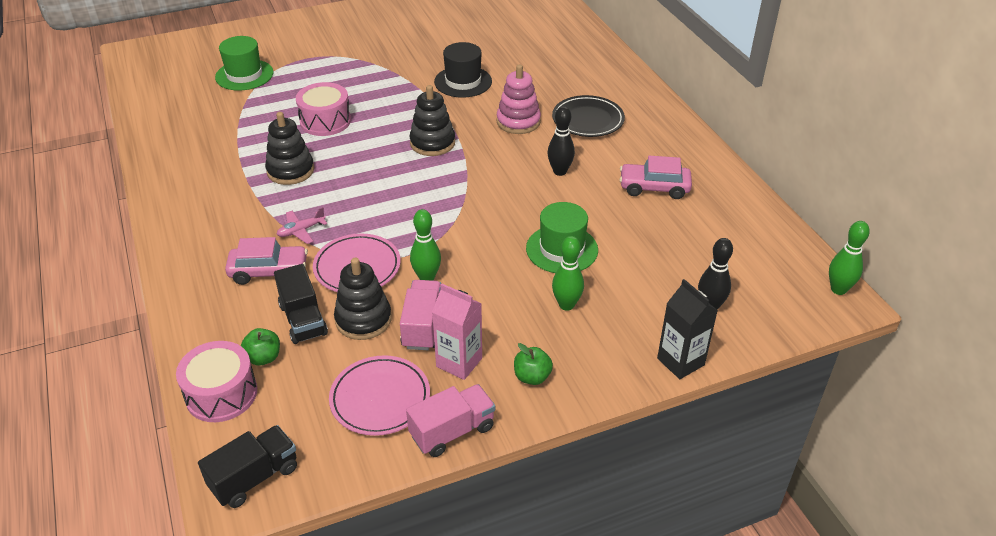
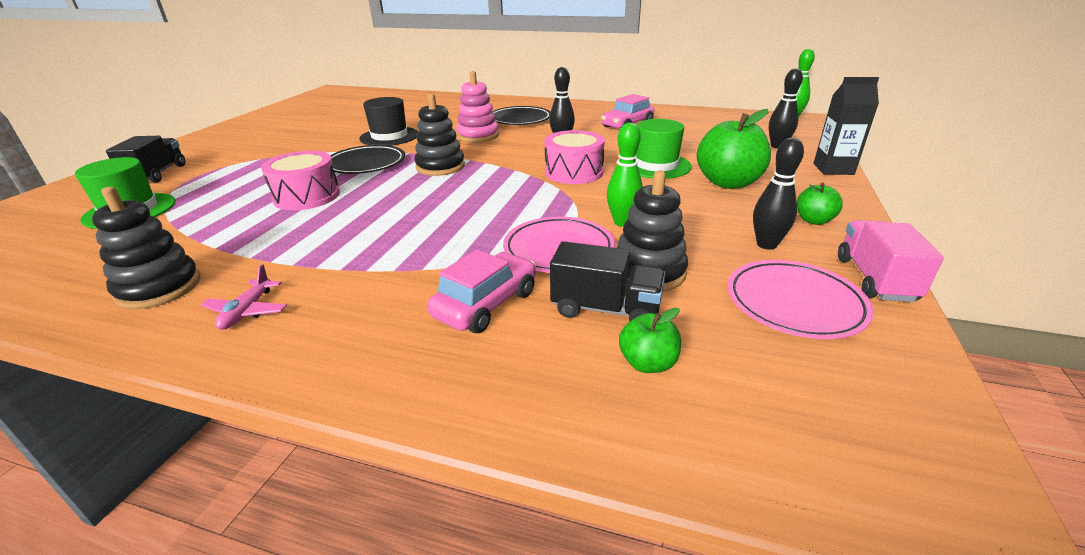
camera: 50 degrees left, 10 degrees down
(221, 394) = (693, 431): pink drum -> pink drum (574, 172)
(254, 477) = (912, 462): black truck -> black truck (156, 174)
(290, 170) = (340, 236): black stacking toy -> black stacking toy (159, 288)
(301, 231) = (448, 261): pink plane -> pink plane (247, 311)
(399, 108) = (366, 164): none -> black plate
(423, 327) = (694, 245): pink truck -> none
(459, 362) = (766, 244): pink carton -> black bowling pin
(566, 305) = (728, 183): green bowling pin -> green apple

